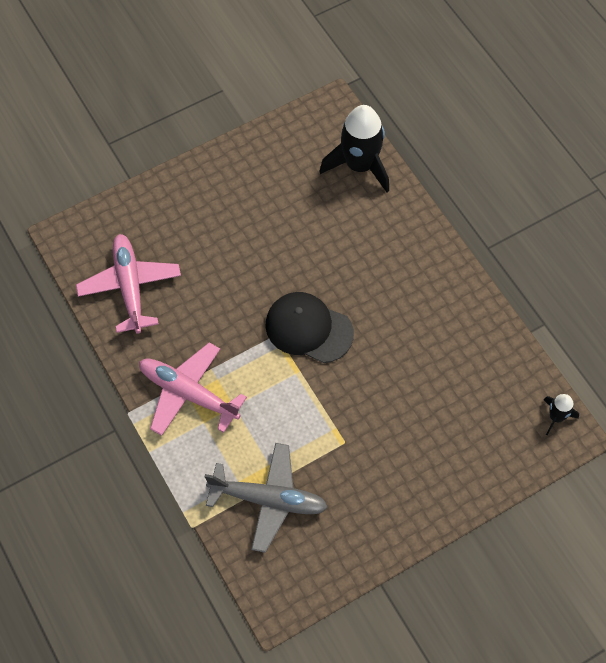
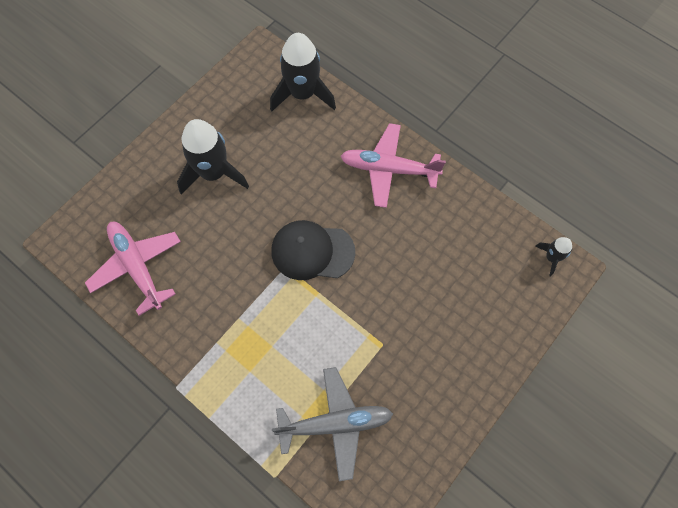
camera: 20 degrees left, 5 degrees up
(188, 393) = (226, 348): pink plane -> pink plane (388, 169)
(238, 218) = (213, 173): none -> black rocket

